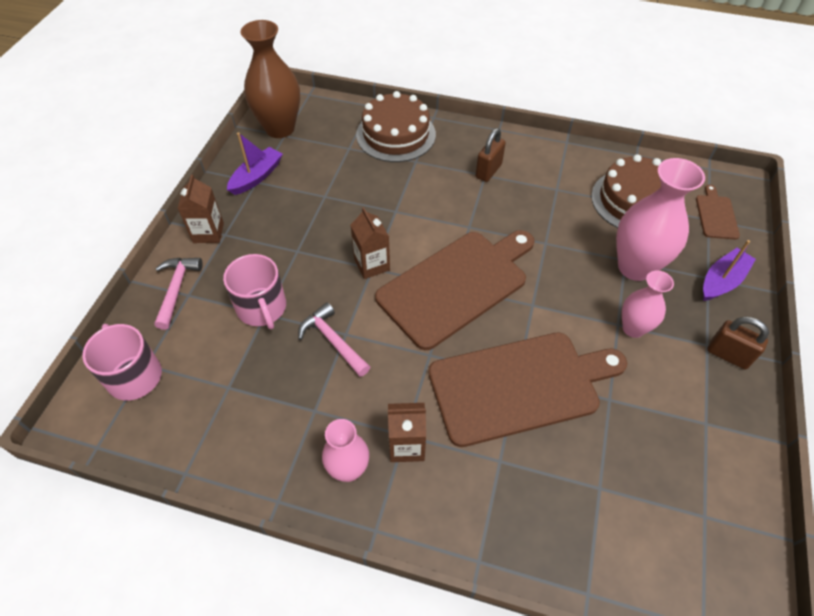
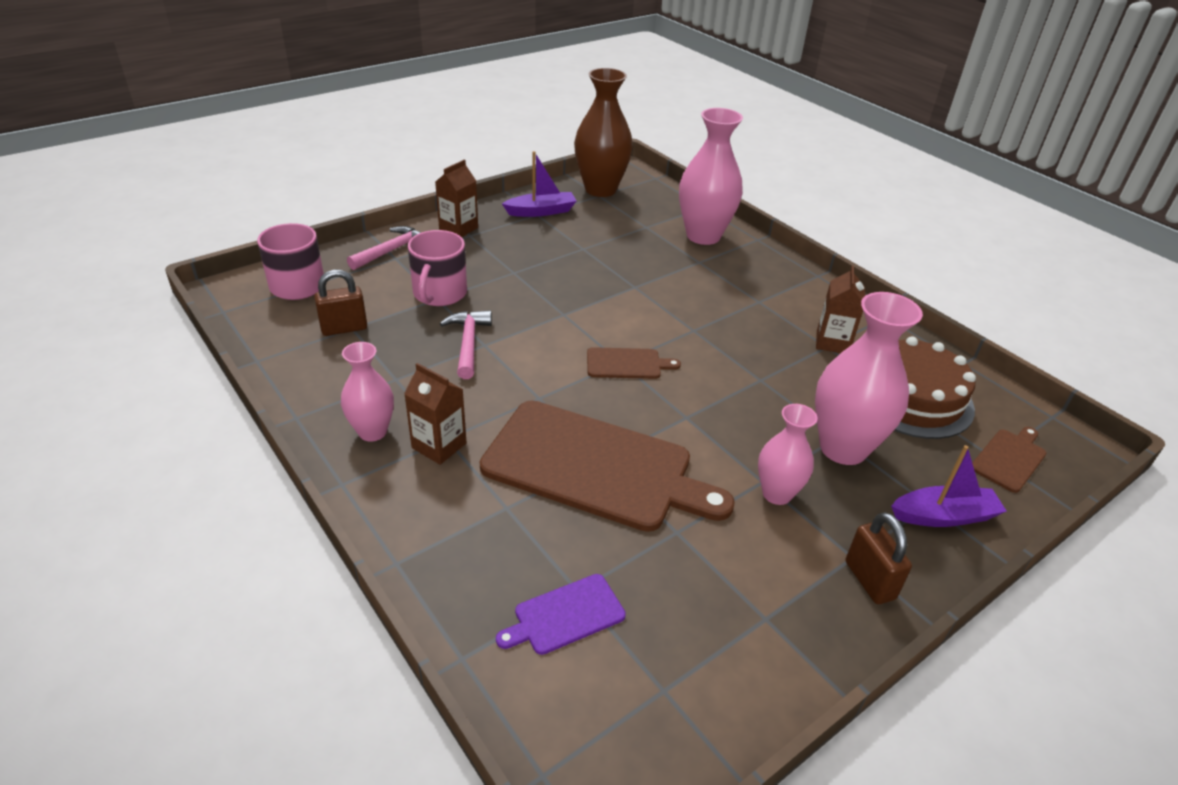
camera: 35 degrees right, 15 degrees down
(372, 265) = (566, 311): brown carton -> brown carton (832, 342)
(396, 134) = (703, 236): brown cake -> pink vase
(456, 285) = (627, 364): brown cutting board -> brown cutting board, size x0.44
(488, 171) = (766, 300): brown padlock -> brown padlock (344, 328)
(611, 512) = (565, 615): none -> purple cutting board

